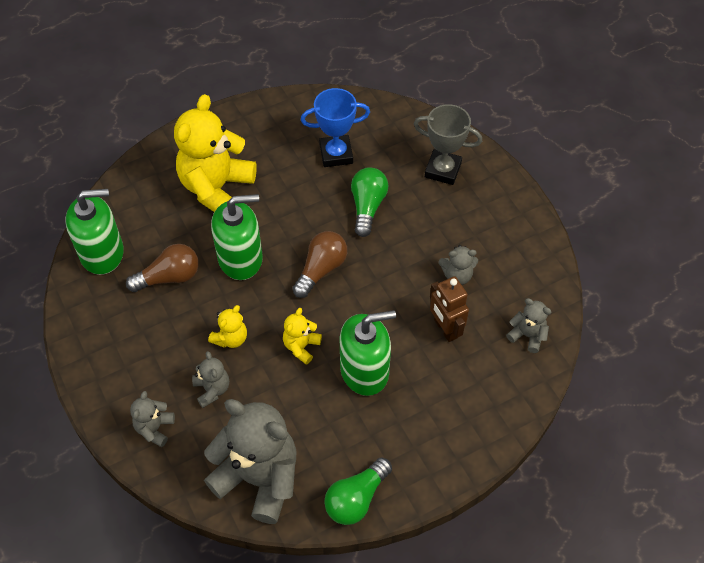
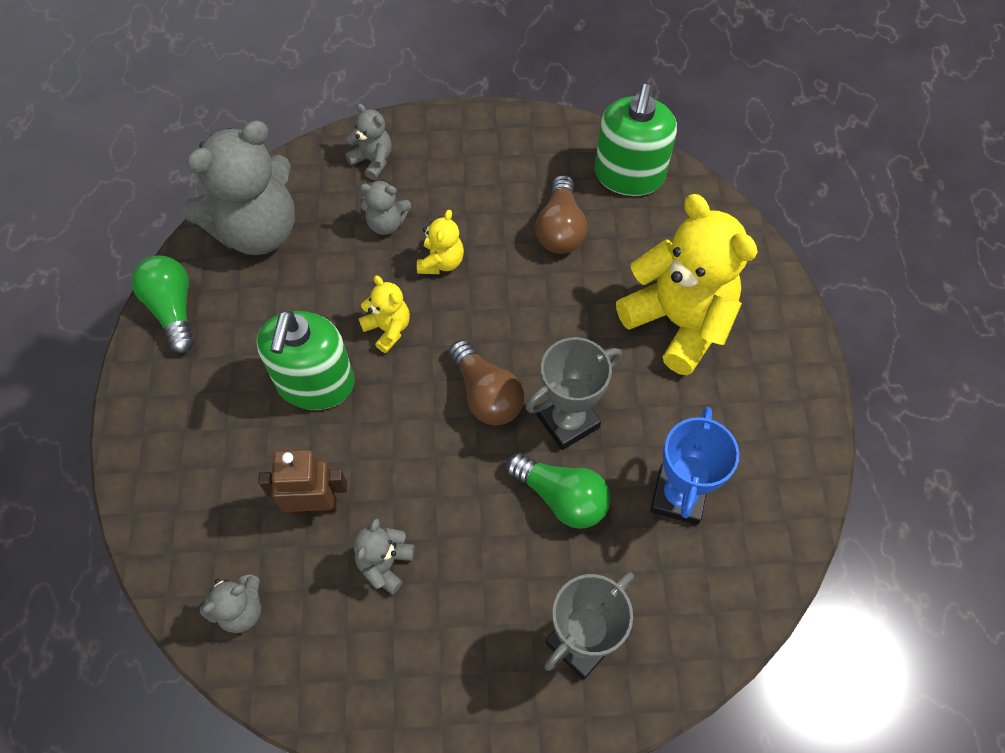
camera: 115 degrees right, 5 degrees up
(231, 338) = (441, 262): yellow teddy bear -> yellow teddy bear turned 135 degrees counterclockwise
(240, 258) = (550, 310): green soap dispenser -> none
(317, 221) = (568, 421): none -> grey trophy

